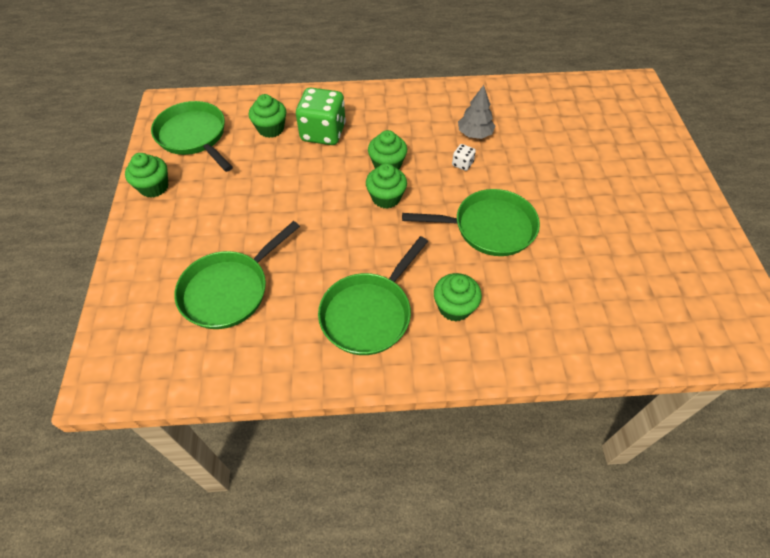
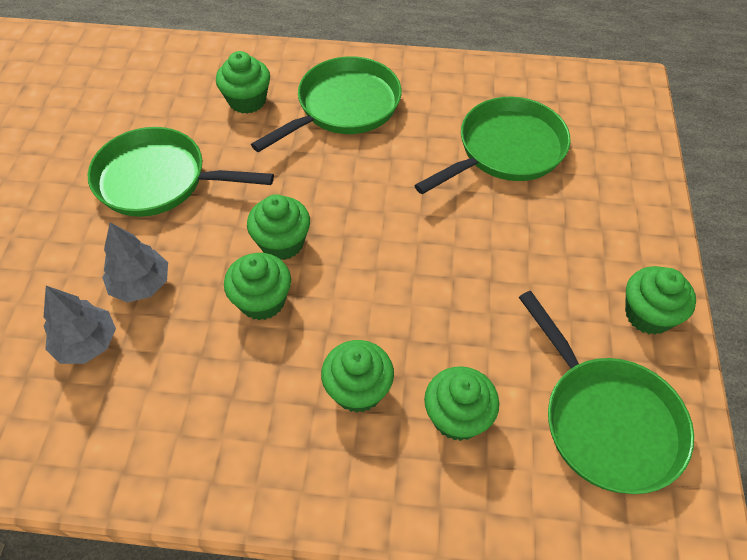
camera: 170 degrees left, 0 degrees up
(323, 133) = (358, 390): green dice -> green cupcake
(462, 164) = (141, 284): white dice -> grey tree

